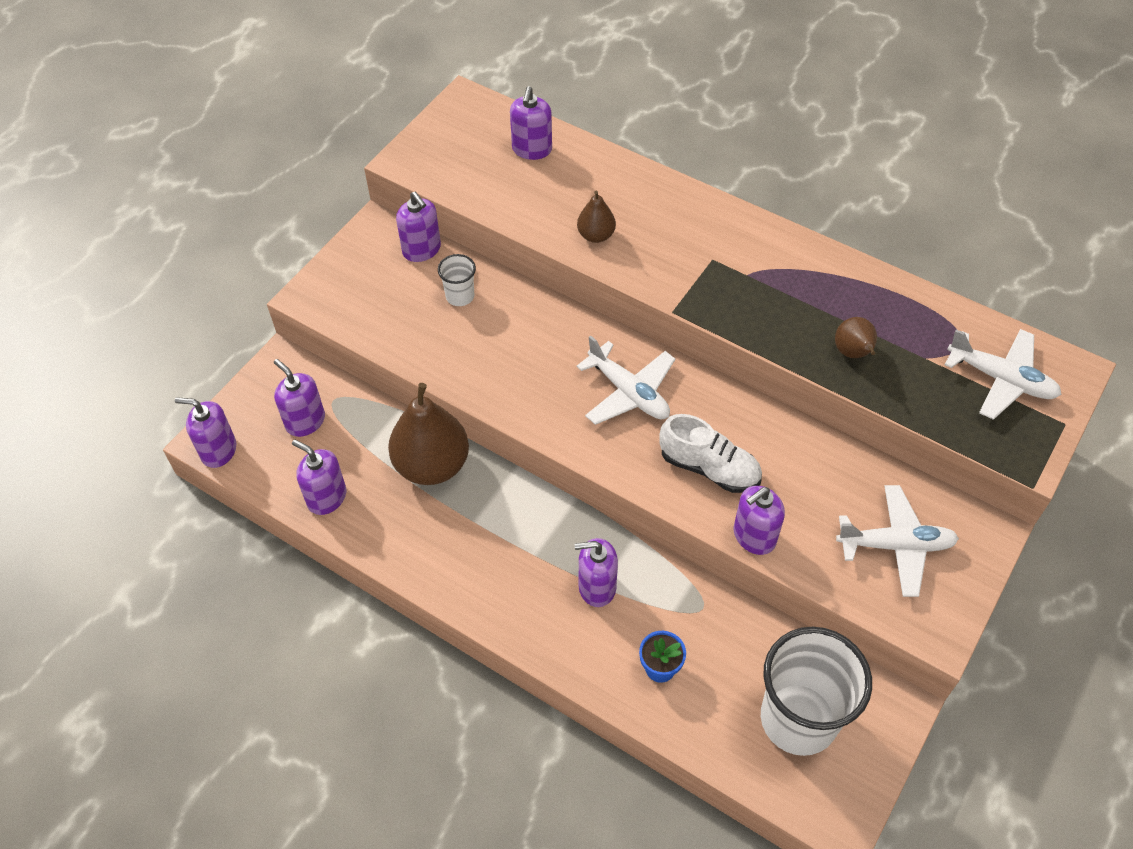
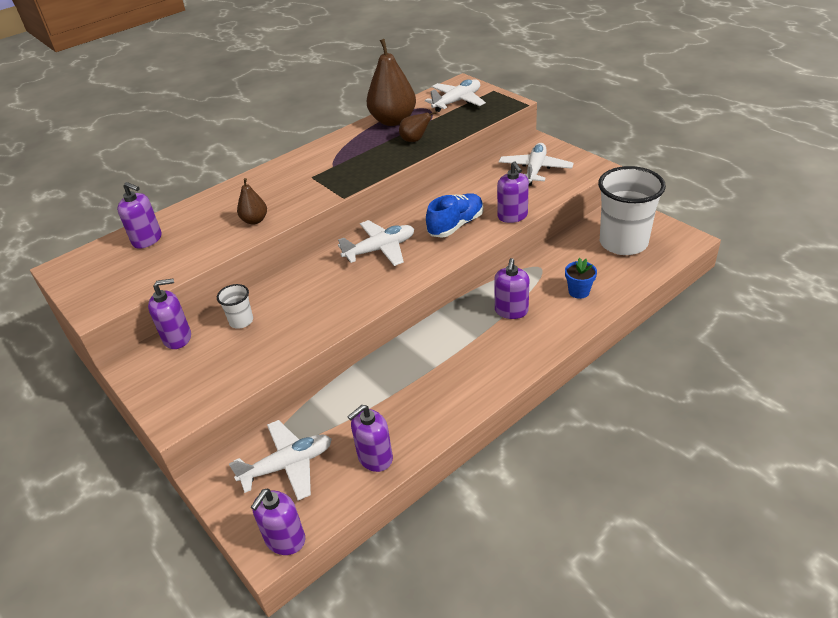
camera: 70 degrees left, 15 degrees down
(305, 421) = (288, 465): purple soap dispenser -> white plane
(432, 465) = (374, 384): brown pear -> brown pear (393, 121)
(709, 468) = (456, 225): white shoe -> blue shoe

